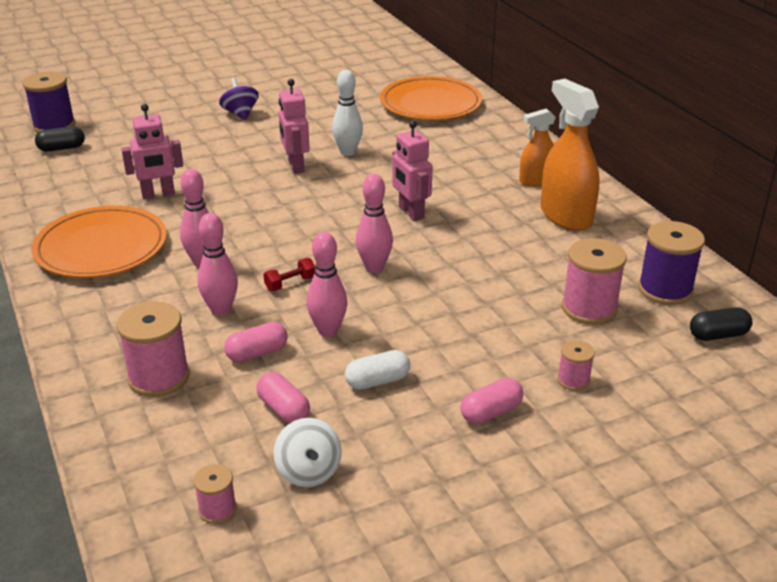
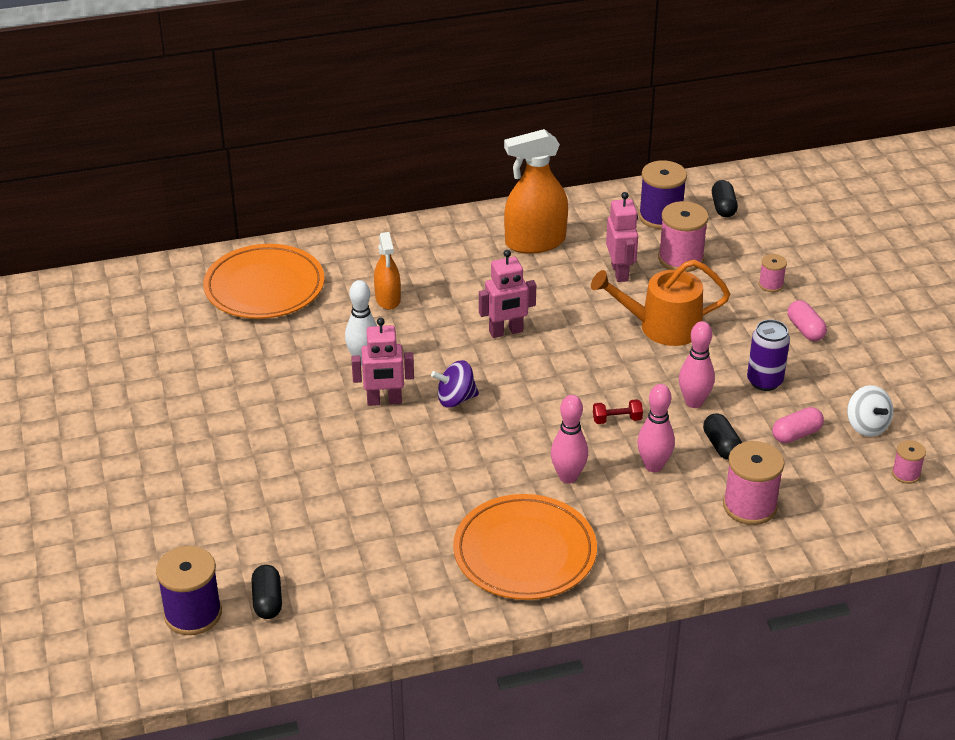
camera: 80 degrees left, 5 degrees up
(158, 194) = (418, 510): pink robot -> pink robot (620, 272)
(240, 114) = (228, 438): purple spinning top -> purple spinning top (455, 399)
(257, 353) = (721, 446): pink capsule -> black capsule
(290, 283) = (617, 419): red dumbbell -> red dumbbell turned 75 degrees counterclockwise
(309, 471) = (867, 426): white spinning top -> white spinning top turned 75 degrees clockwise
(374, 267) = (599, 365): pink bowling pin -> none
(377, 381) = (764, 381): white capsule -> purple can
(454, 303) = (662, 327): none -> orange watering can
(536, 180) = (465, 246): orange spray bottle -> orange spray bottle (388, 299)

